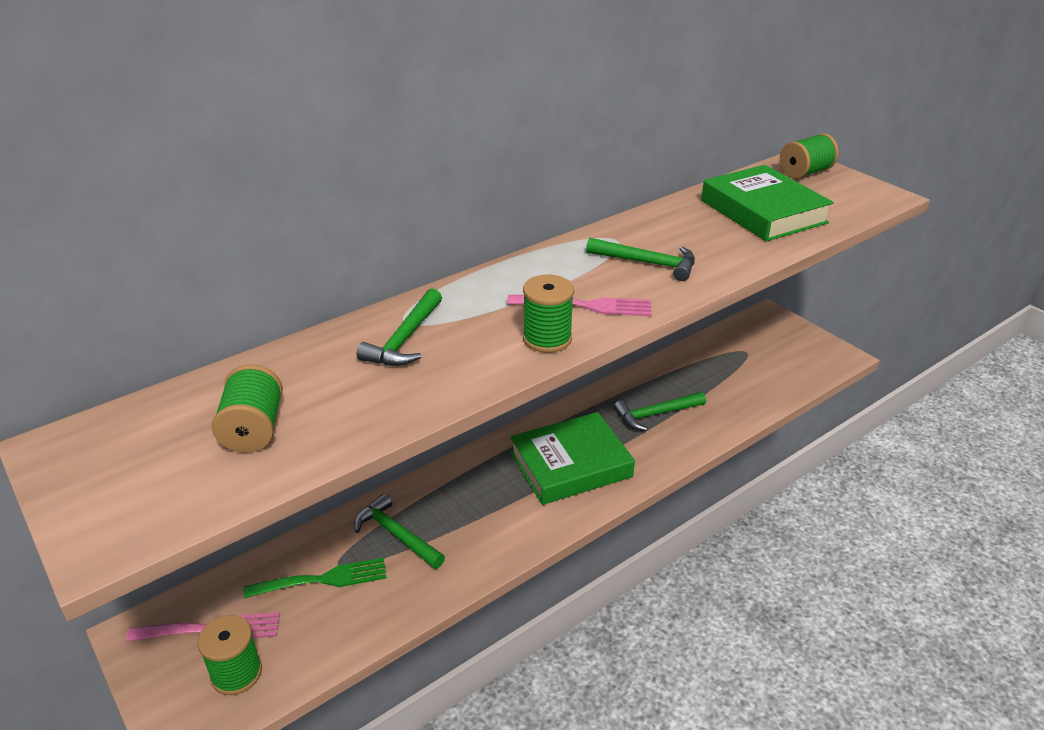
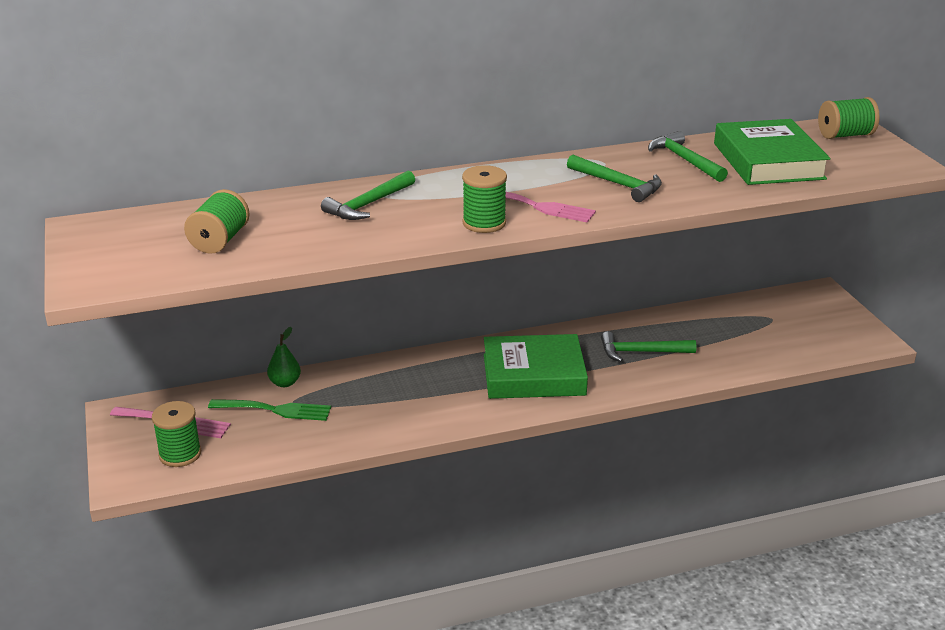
camera: 20 degrees right, 5 degrees down
(318, 540) = (285, 383): none -> green pear
(396, 535) = (350, 393): green hammer -> green hammer (685, 160)

